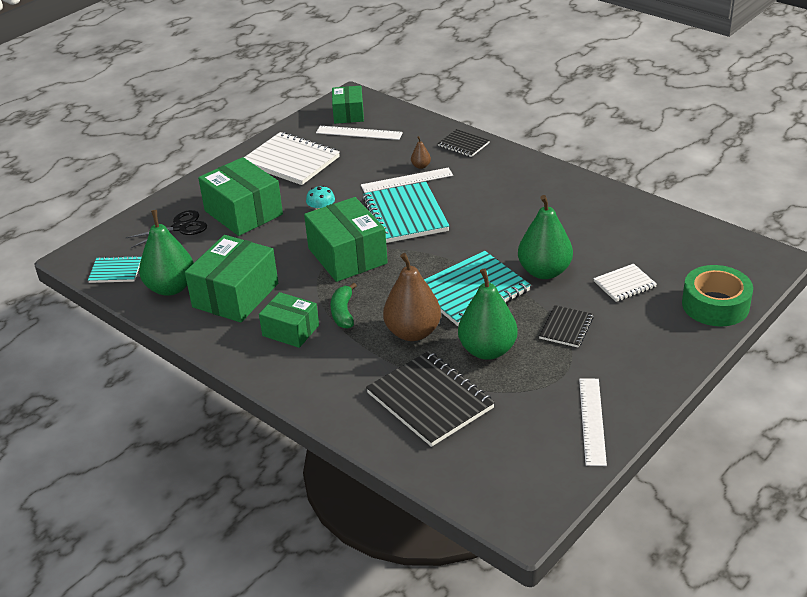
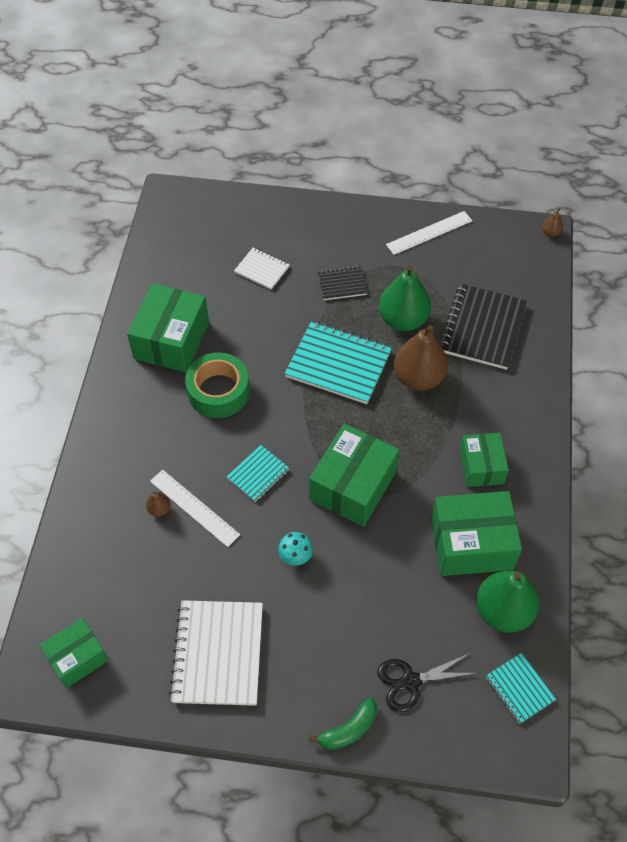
camera: 125 degrees left, 20 degrees up
(180, 227) = (411, 681): black scissors -> black scissors turned 45 degrees counterclockwise
(243, 212) = (345, 633): green box -> green box (171, 340)
(343, 312) = (431, 441): green banana -> green banana (348, 729)
(359, 133) = (118, 616): white ruler -> none
(405, 215) = (258, 474): turquoise notebook -> turquoise notebook, size x0.53
(463, 144) = (94, 491): black notebook -> none
(516, 528) = (550, 233): none -> brown pear
(544, 271) = (278, 327): green pear -> none
(715, 305) = (253, 210): green tape -> green tape (218, 391)

